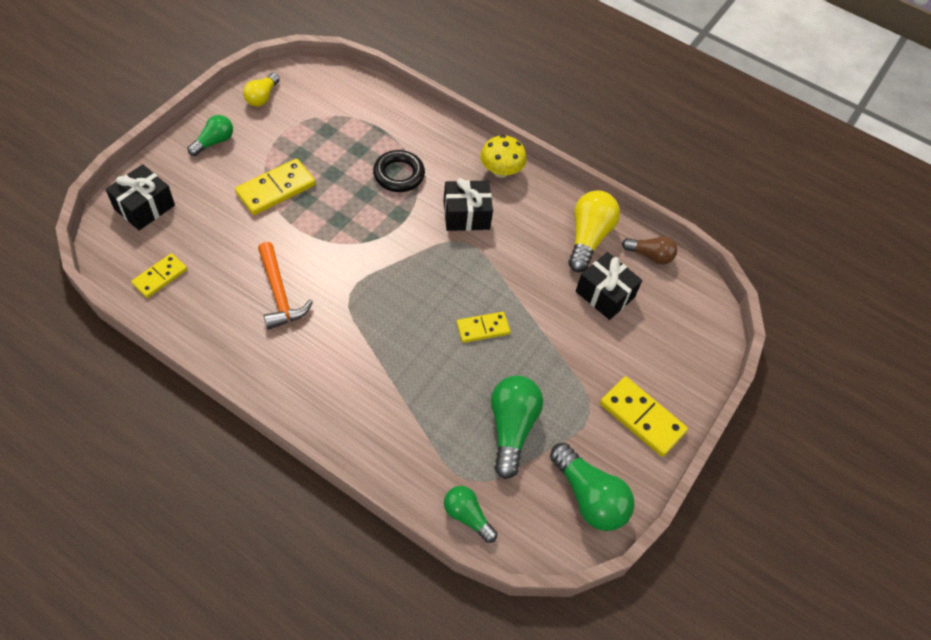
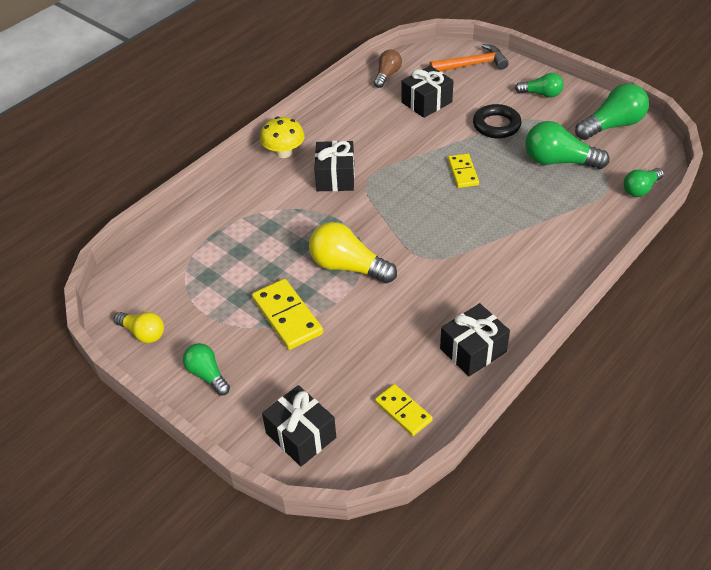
camera: 75 degrees left, 10 degrees down
(225, 332) = (473, 350): none -> black gift
(279, 294) = (426, 309): orange hammer -> orange hammer (472, 65)
(399, 174) = (279, 221): black ring -> black ring (496, 125)
(588, 238) = (367, 106): yellow light bulb -> yellow light bulb (348, 267)
(642, 418) = (541, 94): yellow domino -> green light bulb

